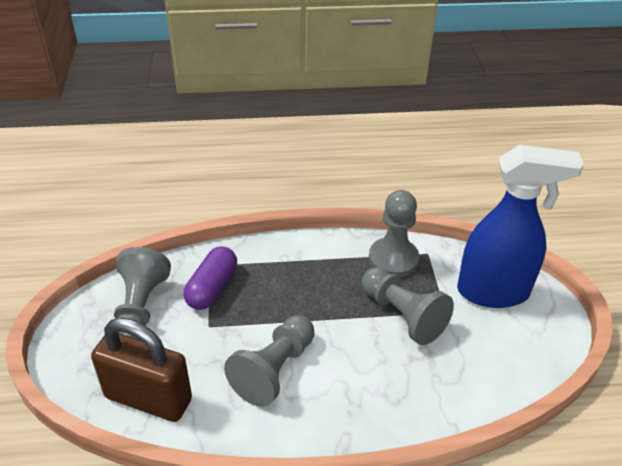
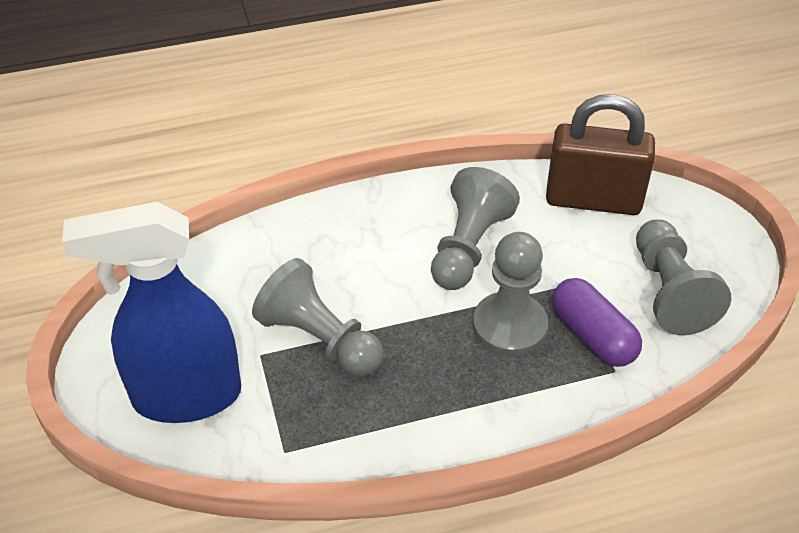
camera: 170 degrees right, 5 degrees up
(212, 288) = (592, 335): purple capsule -> purple capsule turned 45 degrees counterclockwise
(393, 259) = (340, 429): grey pawn -> grey pawn (509, 326)

